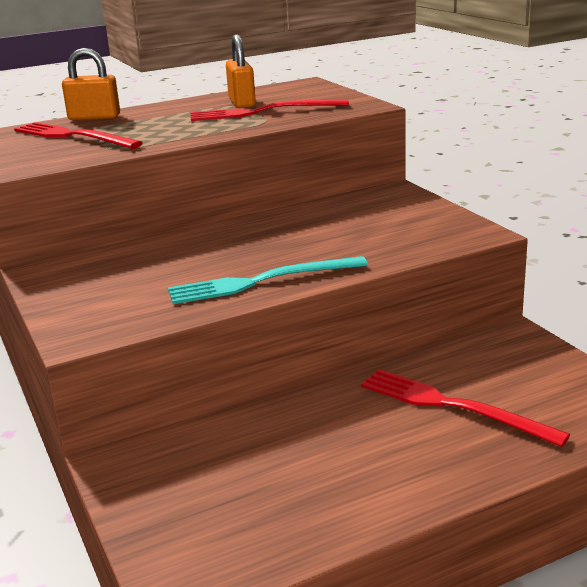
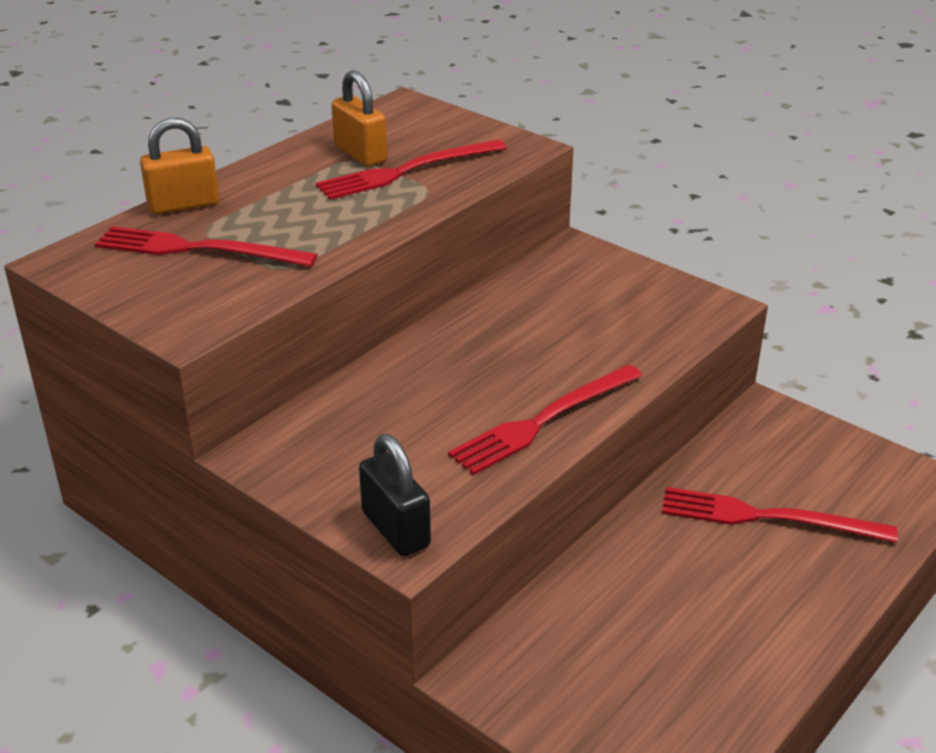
camera: 25 degrees left, 10 degrees up
(81, 325) = (395, 529): none -> black padlock
(261, 281) = (543, 421): turquoise fork -> red fork

